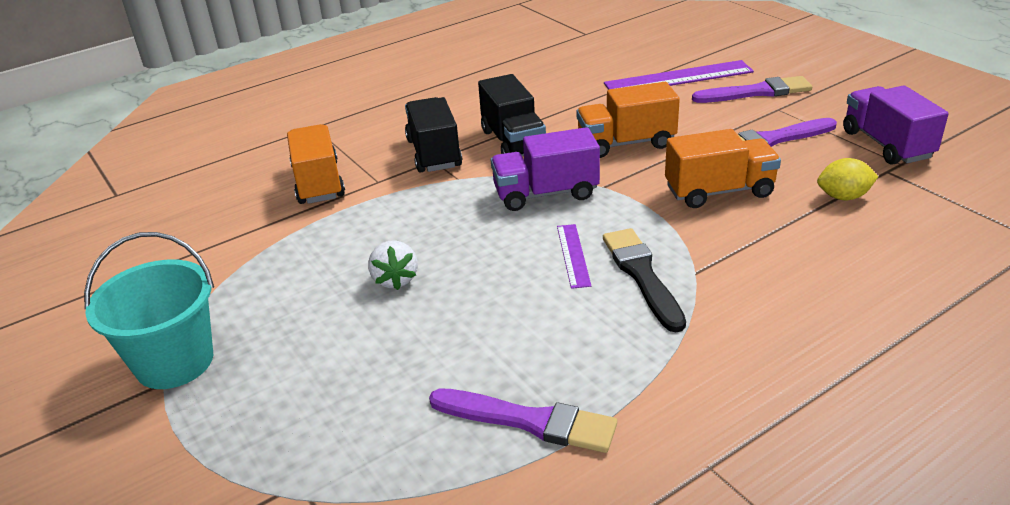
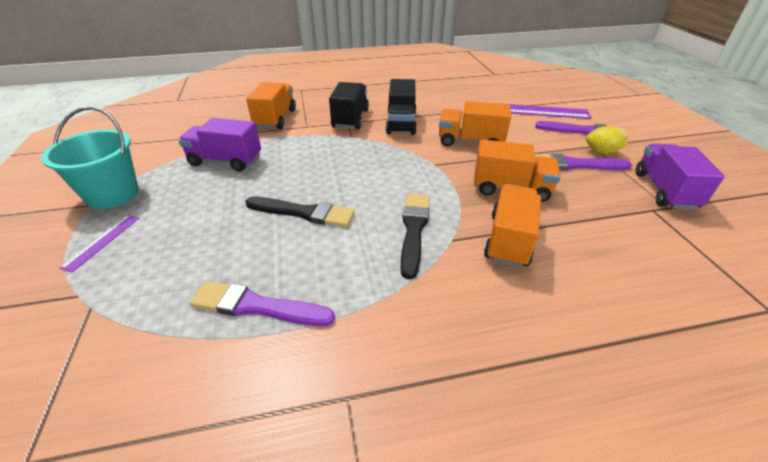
camera: 20 degrees right, 5 degrees up
(395, 279) = (264, 184): white strawberry -> none
(485, 299) = (303, 213): none -> black brush
(529, 421) = (257, 306): purple brush -> purple brush turned 150 degrees clockwise
(545, 194) = (395, 159): purple truck -> purple truck (225, 161)
(573, 255) = (380, 202): purple ruler -> purple ruler (102, 241)
(758, 252) = (508, 240): none -> orange truck
(843, 197) = (604, 219): yellow lemon -> yellow lemon (601, 152)

